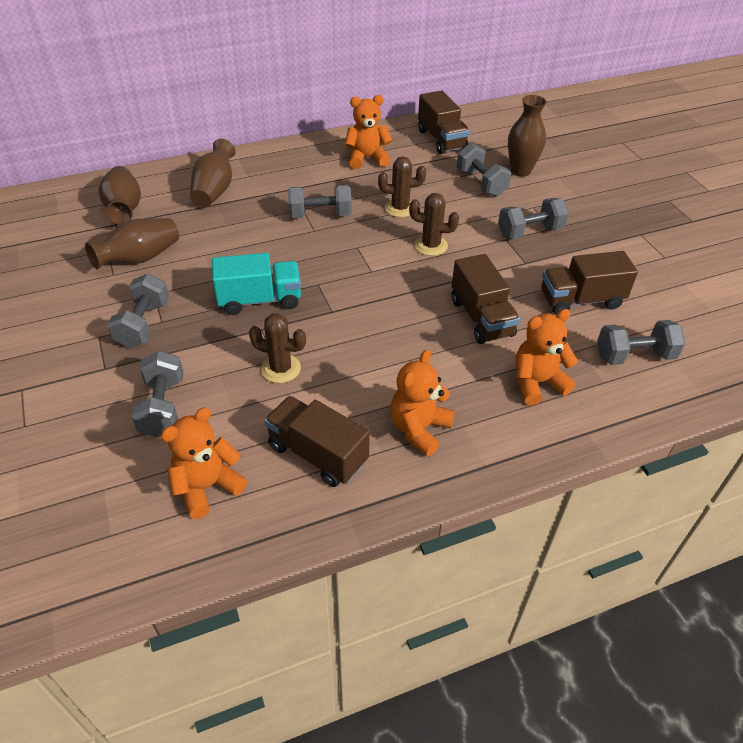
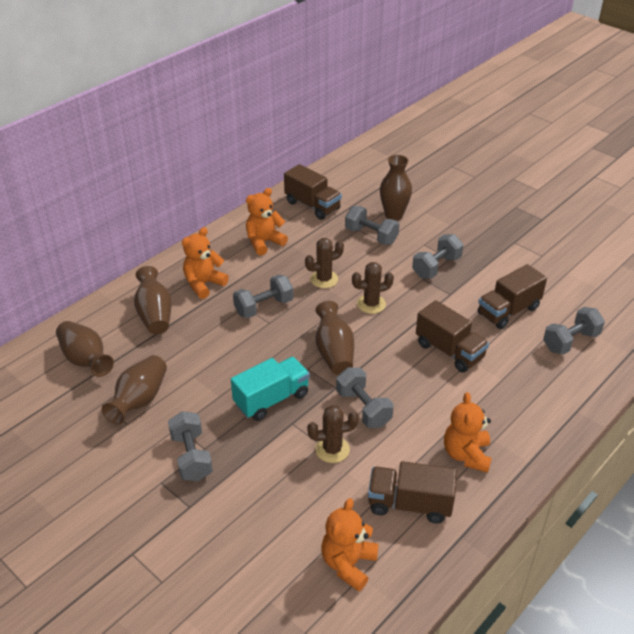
camera: 25 degrees left, 5 degrees down
(163, 407) = (264, 518): grey dumbbell -> grey dumbbell (363, 408)
(356, 278) = (334, 352): none -> brown vase
(537, 383) = (521, 387): orange teddy bear -> orange teddy bear (204, 284)

